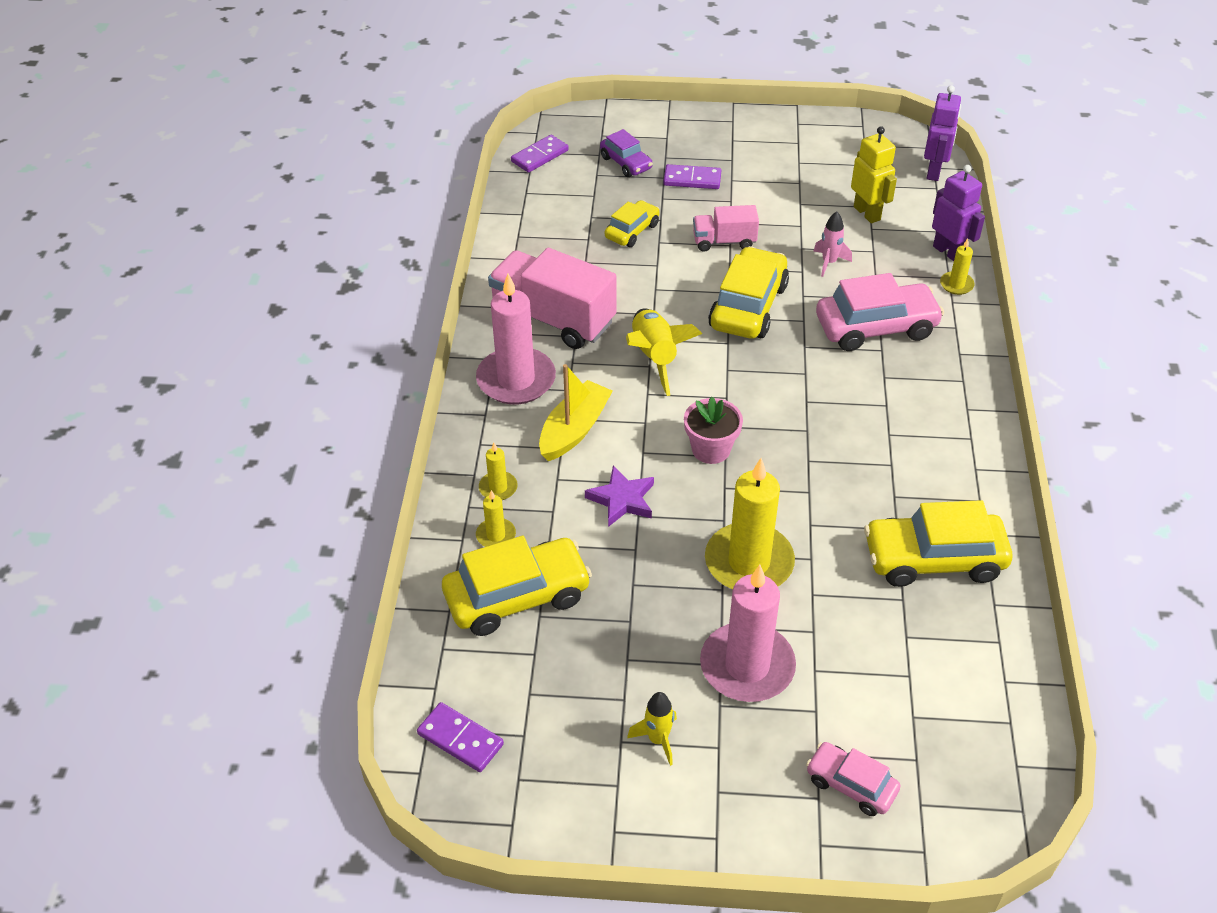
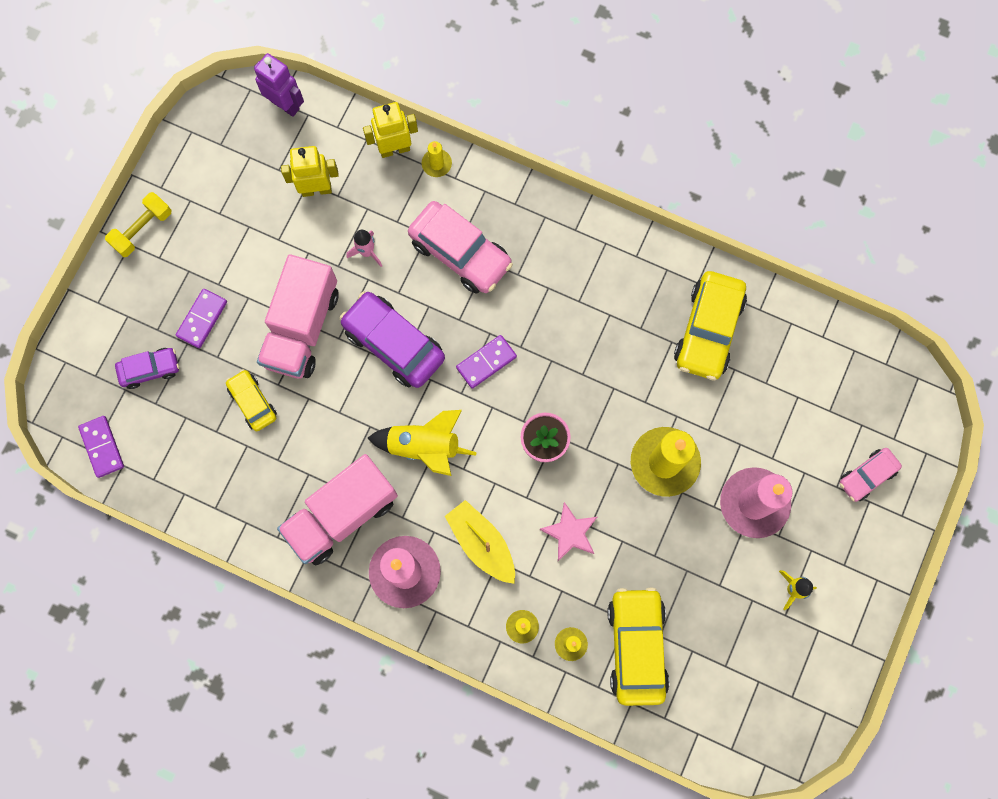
camera: 70 degrees left, 30 degrees up
(460, 739) = (747, 728): purple domino -> purple domino (486, 362)
(622, 499) = (570, 533): purple star -> pink star
(724, 241) = (302, 328): pink truck -> pink truck, size x1.83
(748, 306) = (393, 344): yellow car -> purple car
(751, 124) = (142, 229): none -> yellow dumbbell
(876, 327) = (460, 253): pink car -> pink car turned 120 degrees clockwise
(948, 252) = (394, 149): purple robot -> yellow robot

